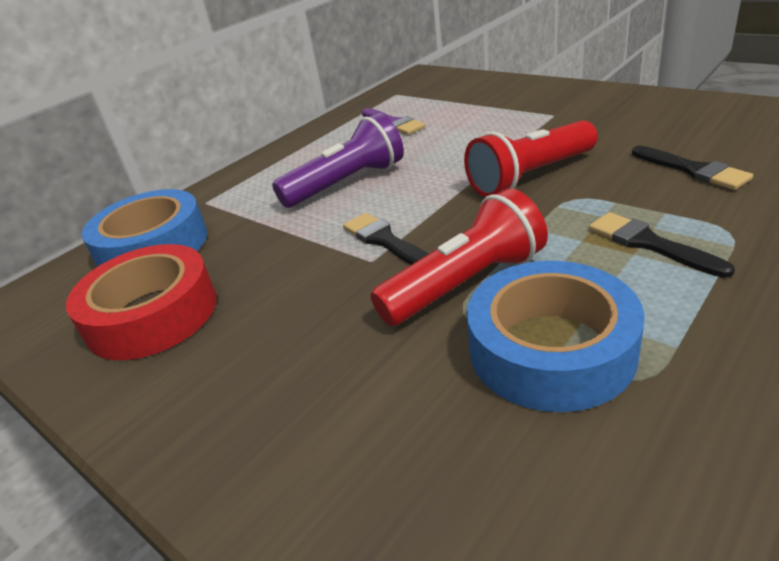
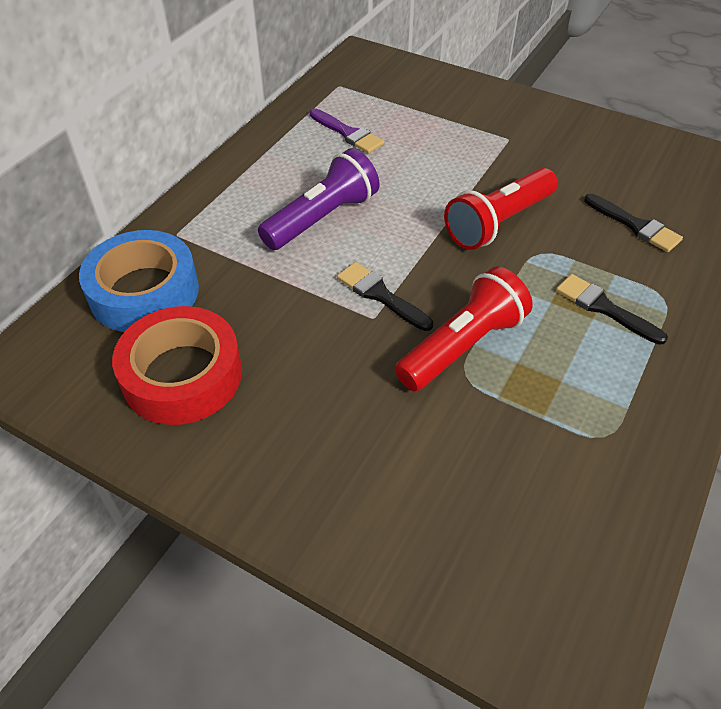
camera: 15 degrees left, 15 degrees up
(551, 349) = (539, 411): blue tape -> none

